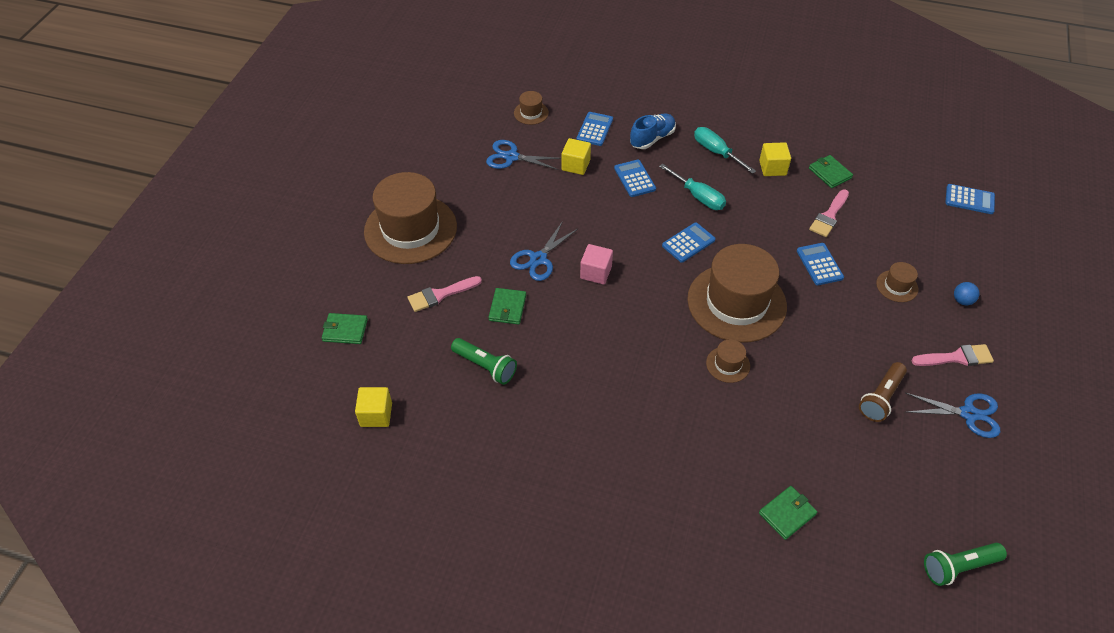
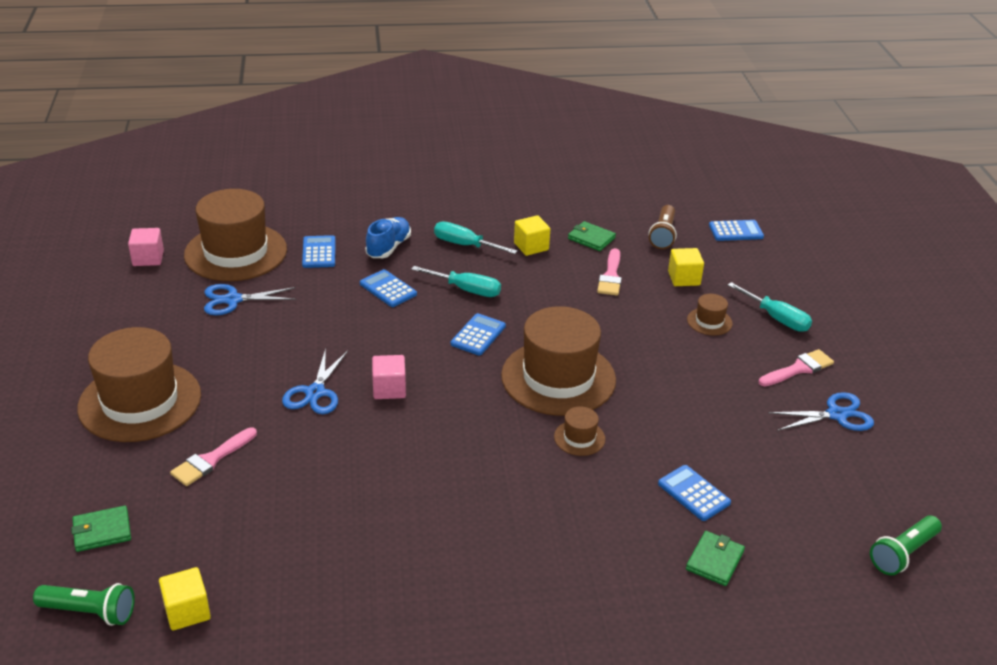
camera: 25 degrees left, 15 degrees down
(464, 102) = (148, 258): none -> pink cube
(485, 366) = (304, 518): green flashlight -> green flashlight (90, 612)
(507, 308) = (302, 451): green wallet -> none
(531, 113) = (236, 252): brown hat -> brown hat, size x2.37
(575, 165) = (314, 291): yellow cube -> yellow cube (684, 278)
(819, 264) = (624, 321): blue calculator -> blue calculator (693, 493)
(881, 398) = (748, 425): brown flashlight -> brown flashlight (663, 235)
(962, 301) = (776, 318): blue ball -> turquoise screwdriver

